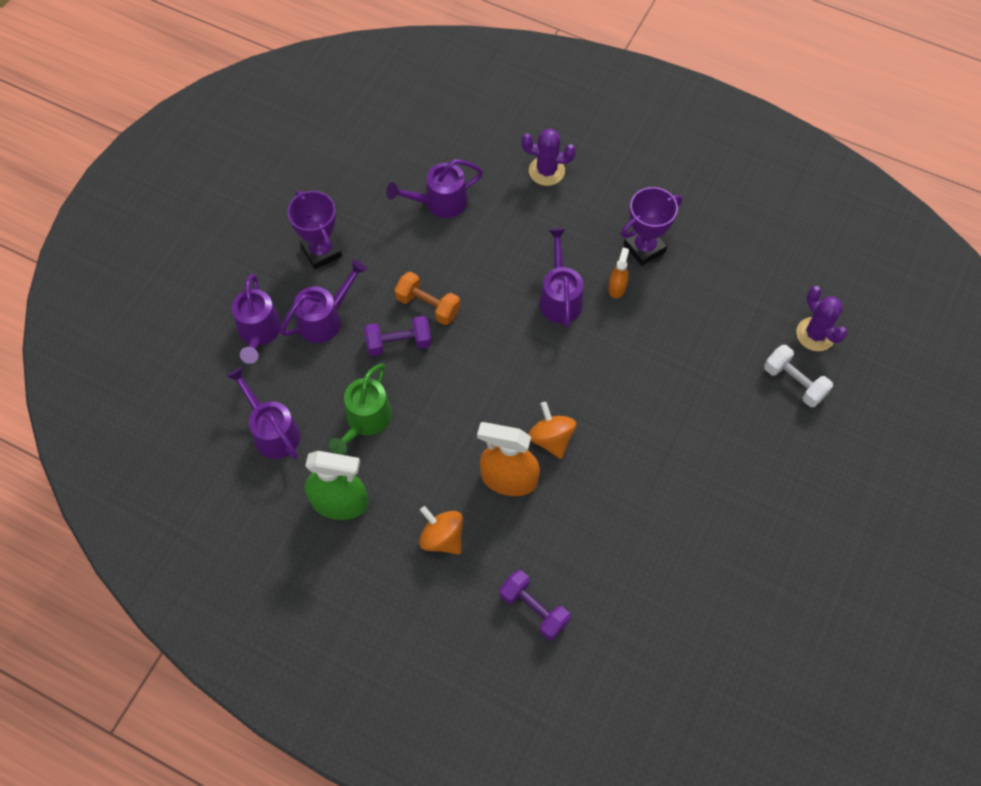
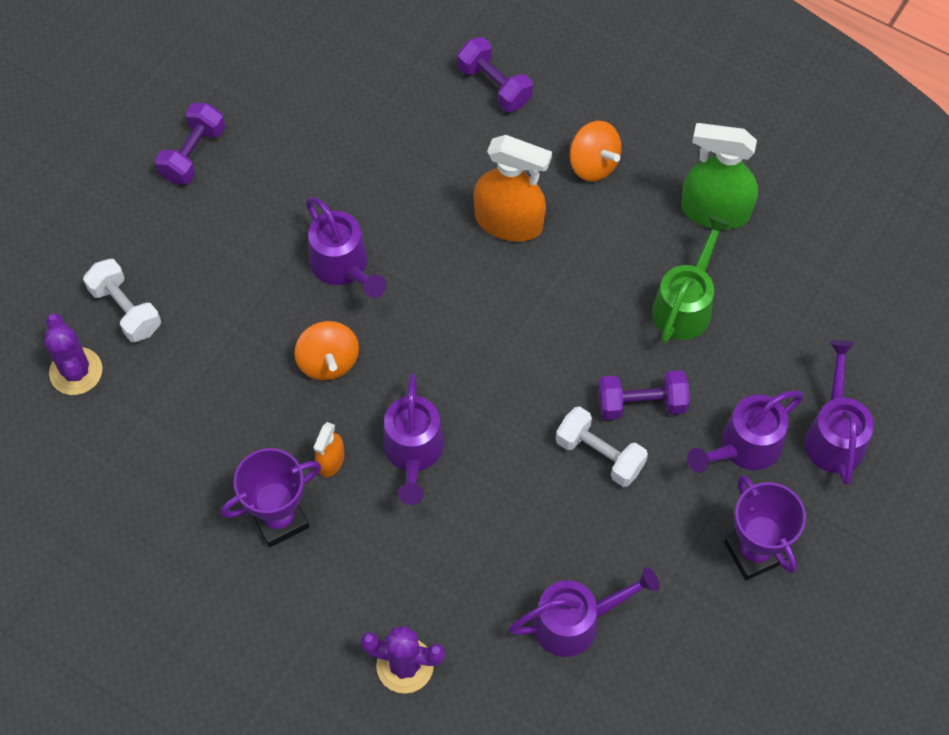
camera: 175 degrees left, 0 degrees up
(272, 431) = (804, 301): purple watering can -> purple watering can (344, 267)
(428, 306) = (600, 454): orange dumbbell -> white dumbbell
(551, 438) = (451, 265): orange spinning top -> orange spinning top (328, 361)
(780, 519) = (193, 154): none -> purple dumbbell

